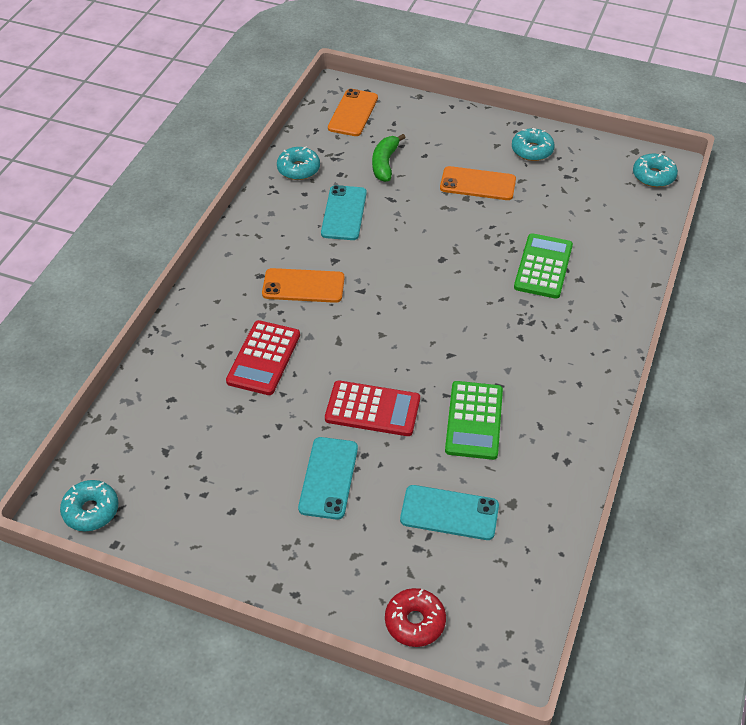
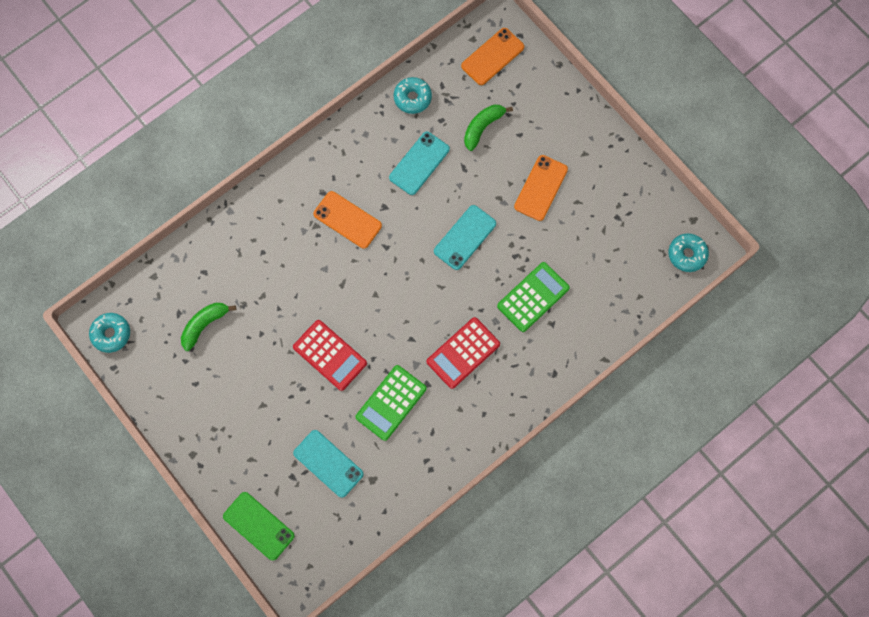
camera: 30 degrees right, 25 degrees up
(205, 448) = (204, 325): none -> green banana
(263, 358) = (283, 271): red calculator -> red calculator (463, 353)
(328, 478) = (269, 393): turquoise phone -> turquoise phone (465, 237)
(415, 622) = (259, 526): red donut -> green phone
(477, 184) = (540, 188): orange phone -> orange phone turned 75 degrees clockwise
(532, 150) = (609, 175): turquoise donut -> none

